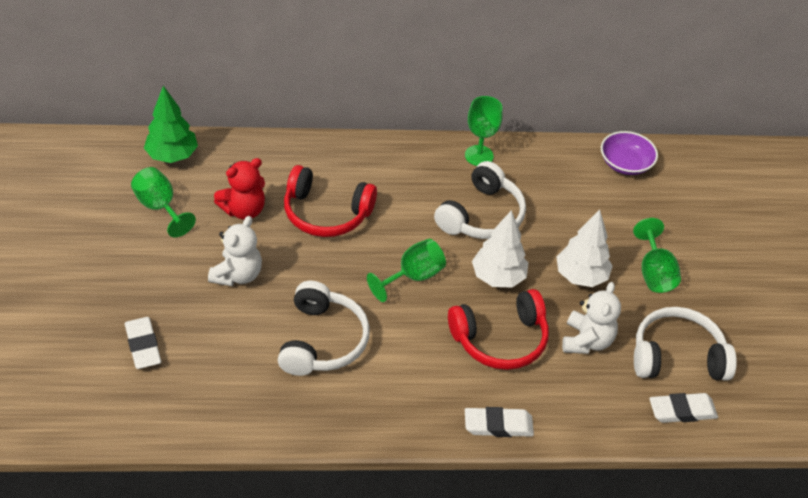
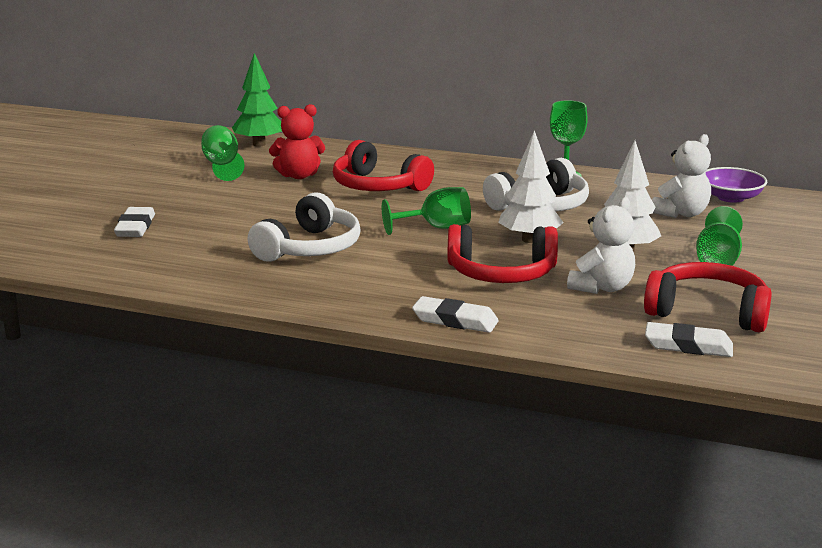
camera: 25 degrees right, 25 degrees down
(237, 275) = (260, 205): white teddy bear -> white teddy bear (681, 213)
(677, 356) = (708, 312): white headphones -> red headphones

